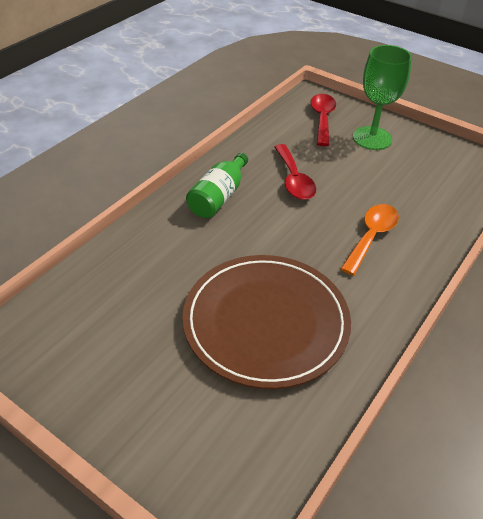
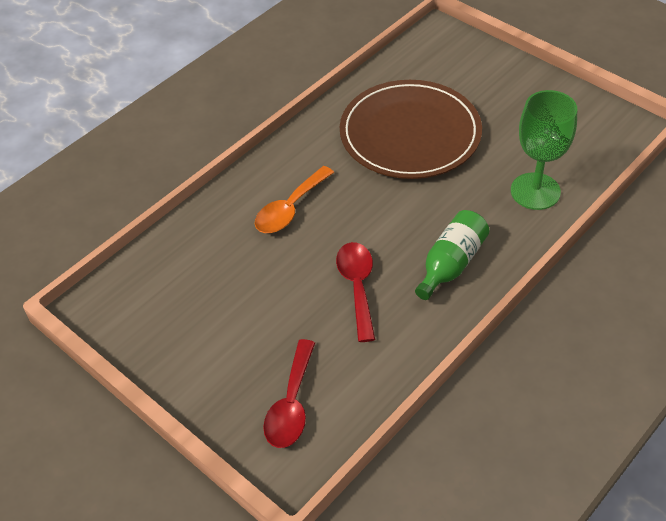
camera: 170 degrees left, 5 degrees up
(372, 138) = (231, 358): green goblet -> green goblet (535, 191)

